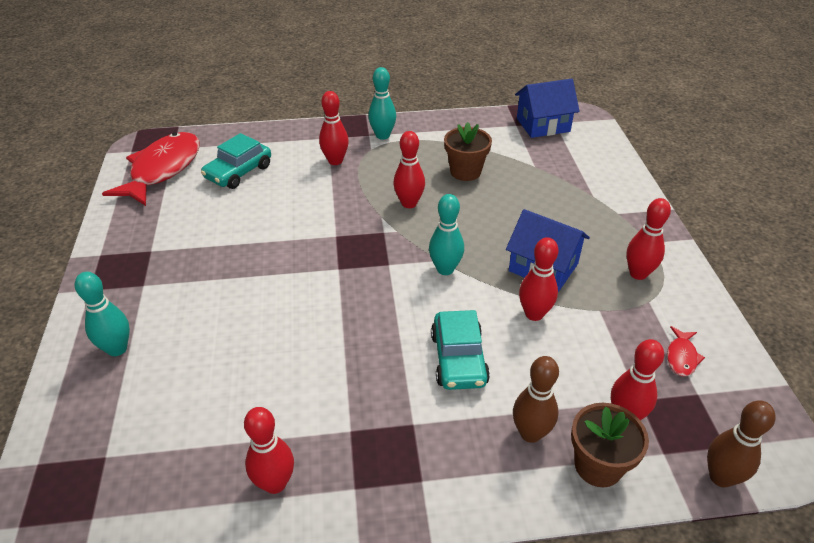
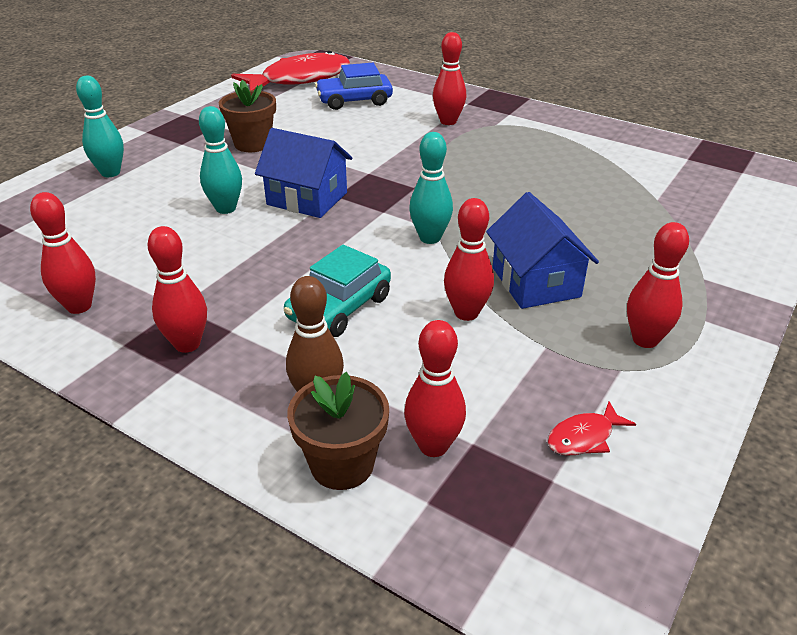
camera: 40 degrees right, 5 degrees down
(238, 172) = (354, 100): turquoise car -> blue car
(382, 135) = (522, 118): turquoise bowling pin -> turquoise bowling pin (226, 208)
(409, 203) = (470, 176): red bowling pin -> red bowling pin (187, 344)
(465, 172) = (567, 174): brown flower pot -> brown flower pot (252, 144)
(543, 125) = (723, 169): blue house -> blue house (307, 199)
(720, 477) = (461, 566): brown bowling pin -> none

